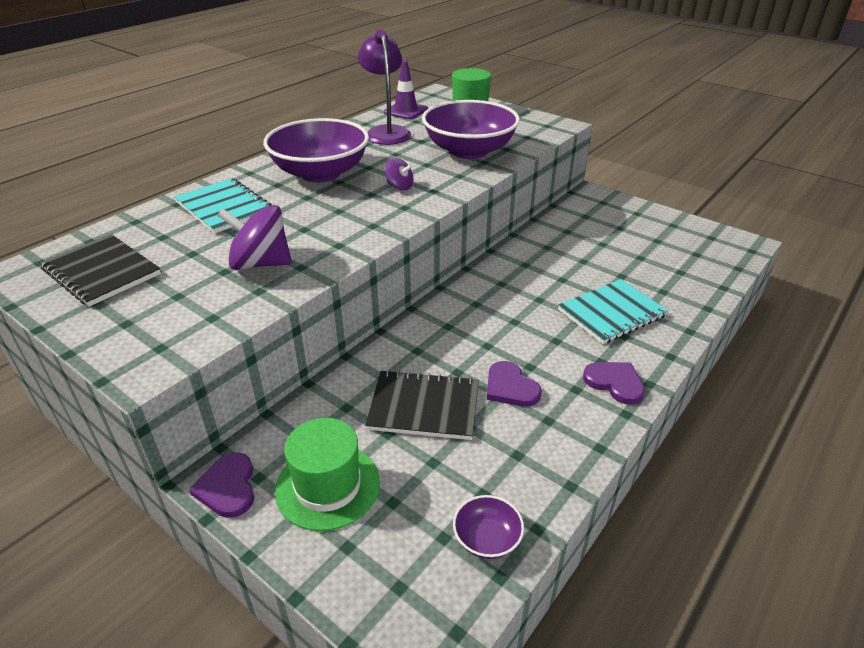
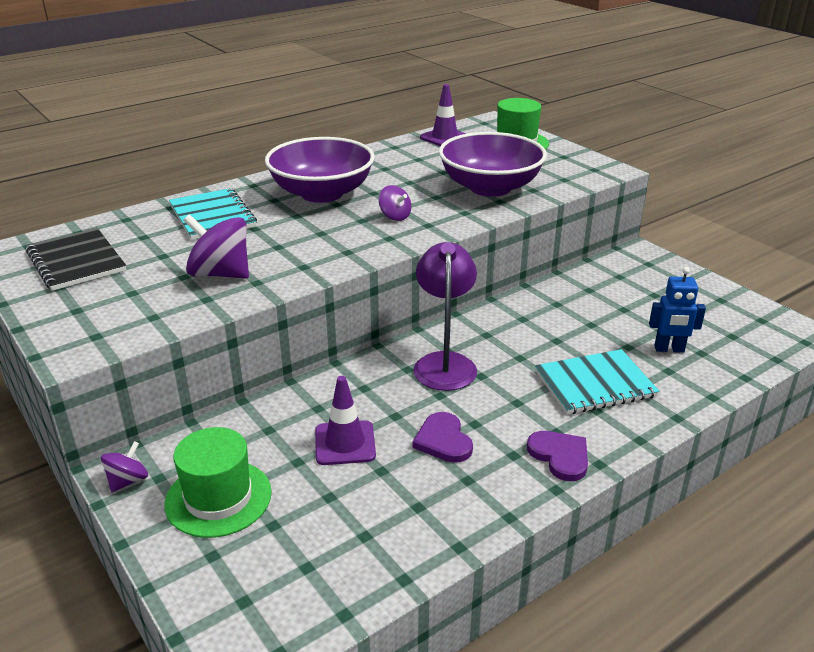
camera: 15 degrees right, 5 degrees down
(228, 487) = (128, 481): purple heart -> purple spinning top
(386, 132) = (411, 158): purple lamp -> purple lamp (444, 363)
(424, 407) = (345, 443): black notebook -> purple traffic cone
(487, 539) = (348, 578): purple bowl -> none
(654, 273) = (669, 349): none -> blue robot

